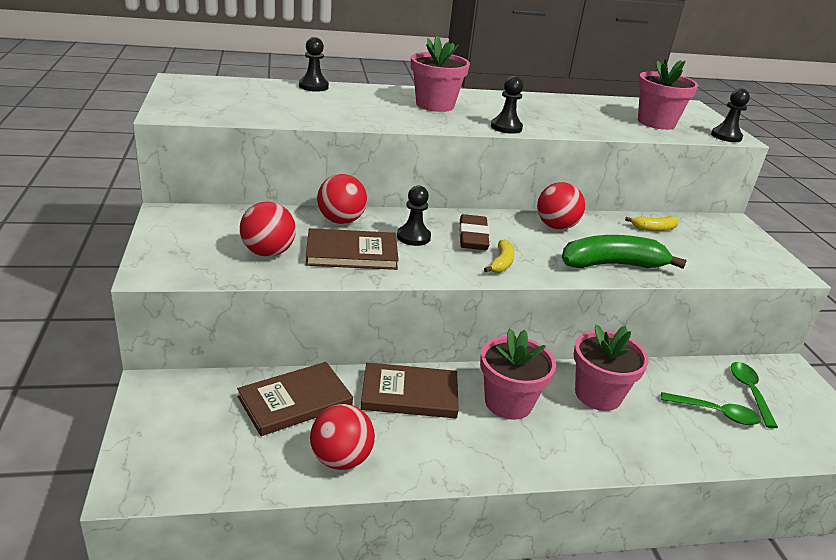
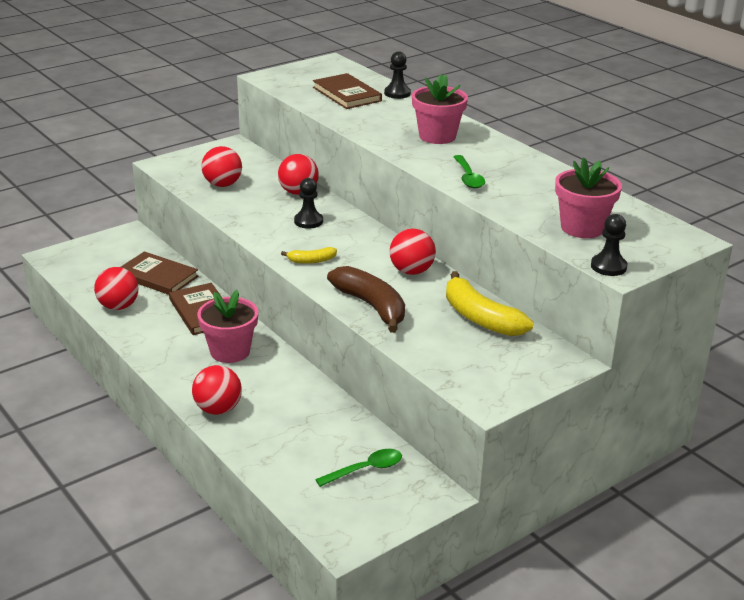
camera: 65 degrees right, 0 degrees up
(351, 253) = (256, 208): brown book -> brown book (347, 94)
(473, 237) = (340, 242): brown eraser -> none
(506, 127) = (432, 169): black pawn -> none
(598, 394) = (279, 388): pink flower pot -> none
(612, 265) = (371, 306): green banana -> brown banana
(621, 450) = (218, 409): none -> red ball
(654, 228) = (480, 318): yellow banana -> yellow banana, size x2.00
(715, 413) = (311, 451): green spoon -> green spoon (468, 177)

